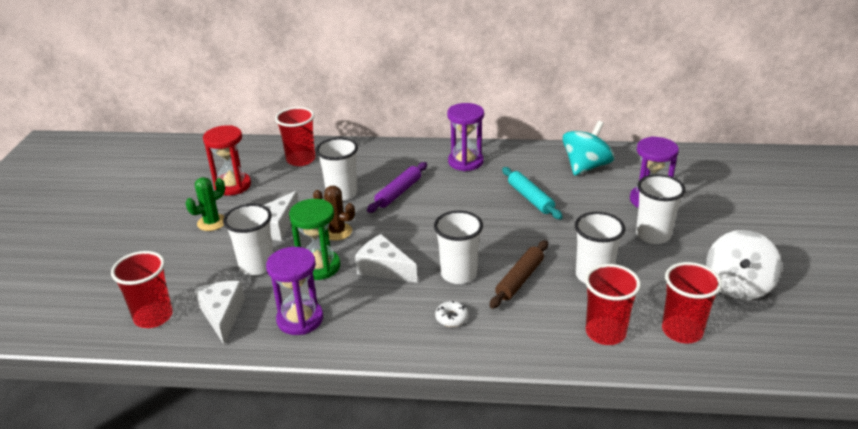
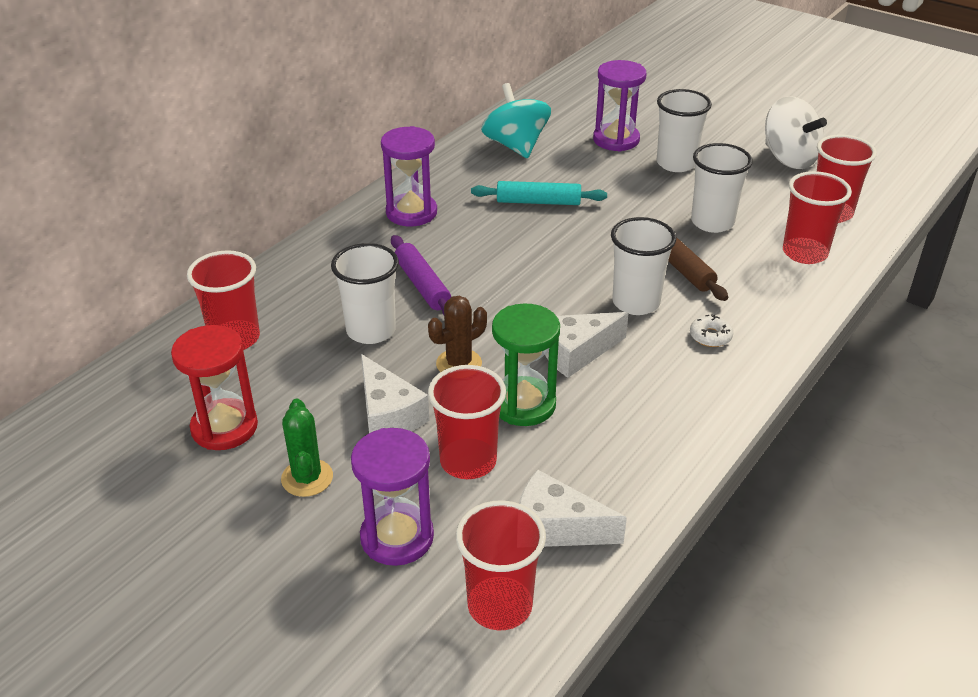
camera: 60 degrees left, 5 degrees up
(257, 266) = (468, 461): white cup -> red cup
(300, 319) = (622, 455): purple hourglass -> purple hourglass (397, 537)

